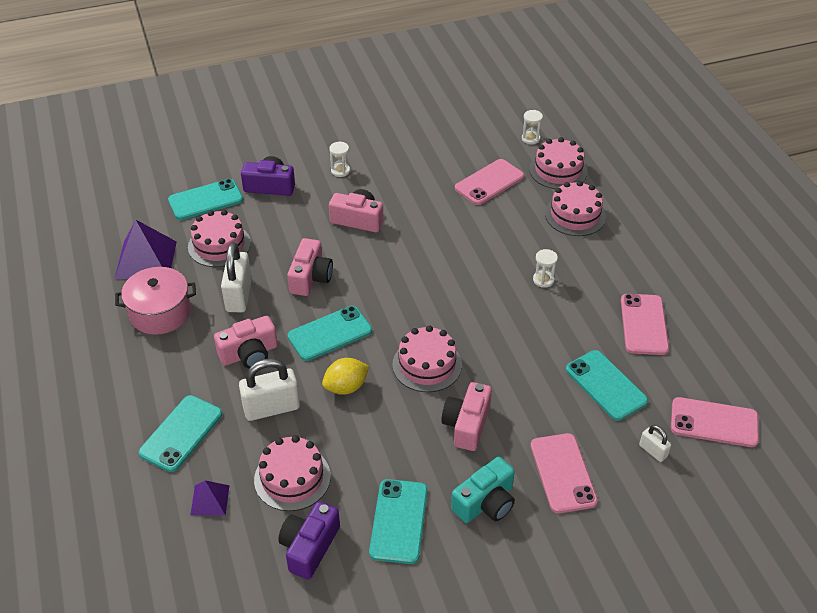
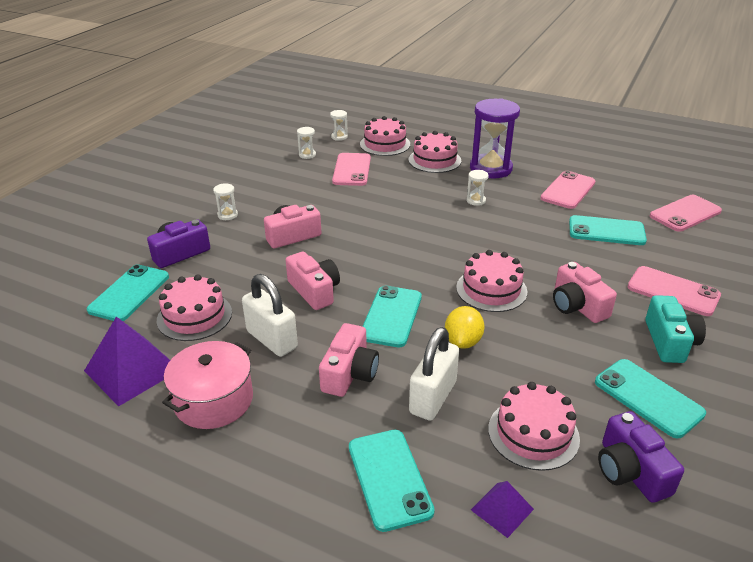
camera: 45 degrees left, 10 degrees down
(476, 144) = (307, 155): none -> white hourglass
(611, 256) = (490, 169): none -> purple hourglass
(644, 324) = (568, 190): pink phone -> pink phone turned 75 degrees clockwise
(653, 451) = (688, 247): white padlock -> none

